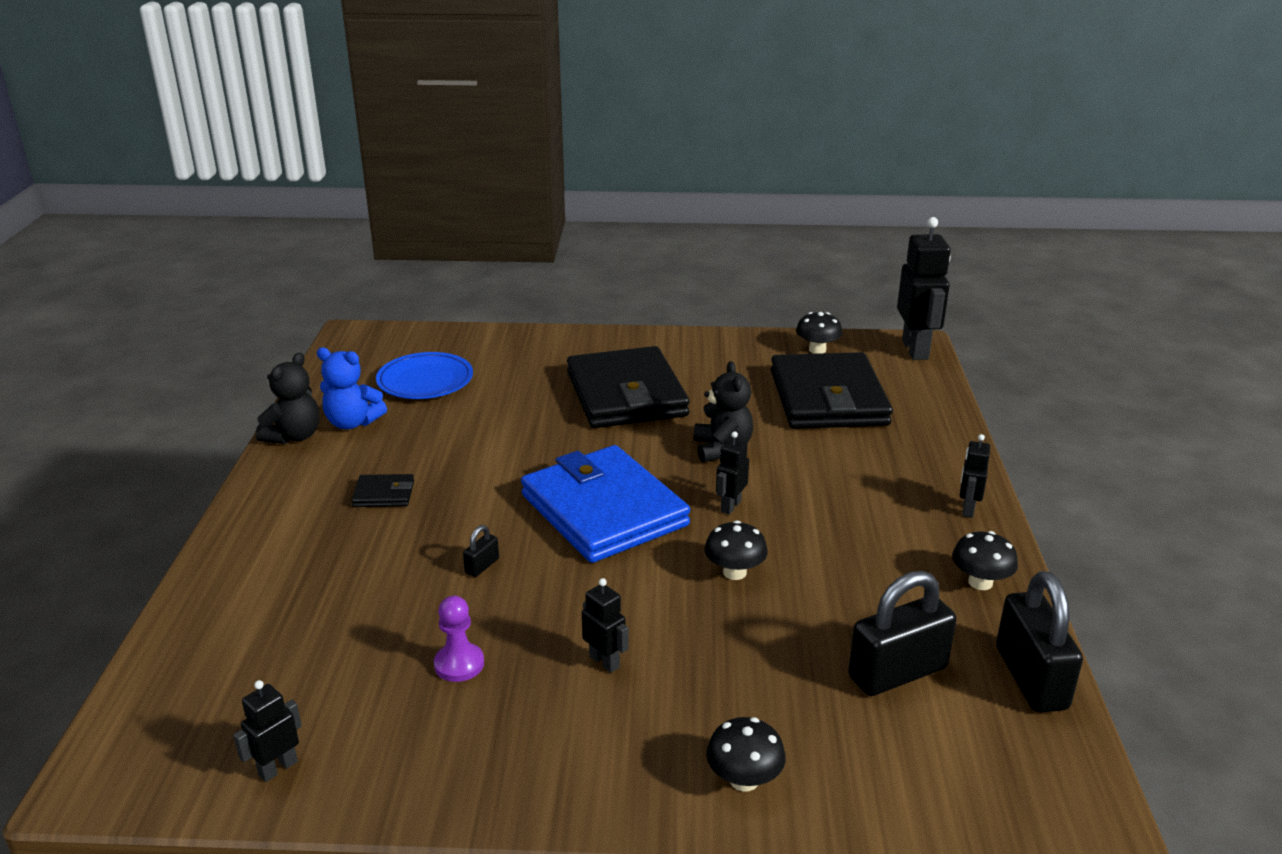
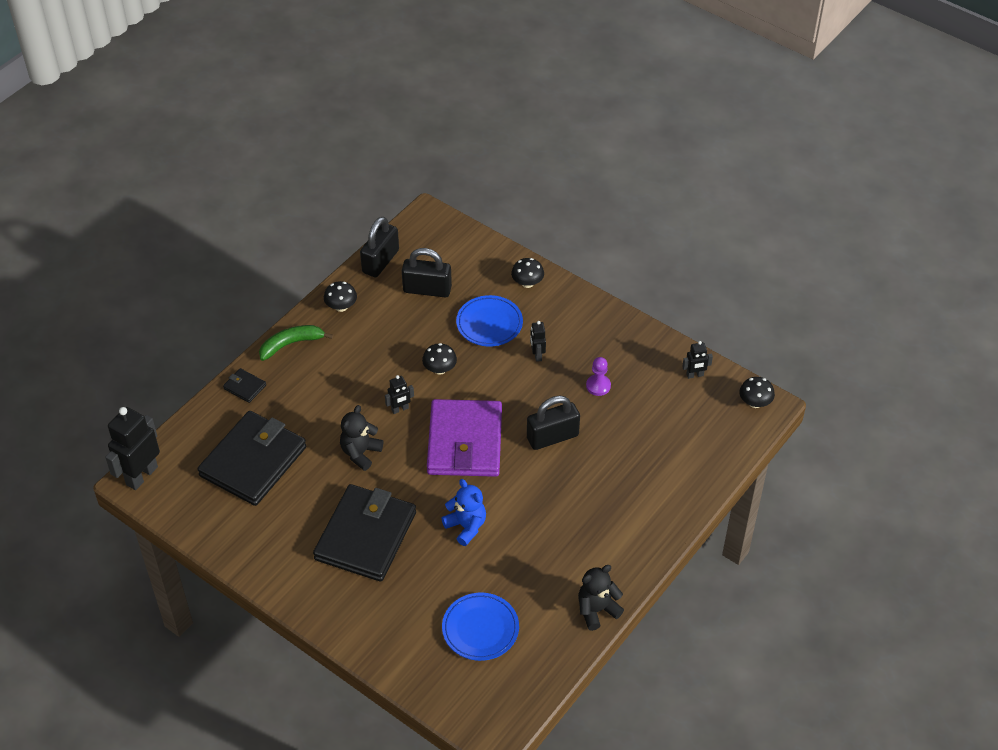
camera: 145 degrees left, 20 degrees up
(352, 423) = (554, 604): blue teddy bear -> blue teddy bear (466, 526)
(384, 494) = (571, 520): black wallet -> black wallet (245, 387)
(482, 566) = (552, 437): black padlock -> black padlock, size x2.30
(604, 510) = (465, 442): blue wallet -> purple wallet
(733, 670) = (489, 324): none -> blue plate
(817, 350) = (200, 512): black mushroom -> black mushroom (755, 403)
(967, 509) = (291, 344): black robot -> green banana

